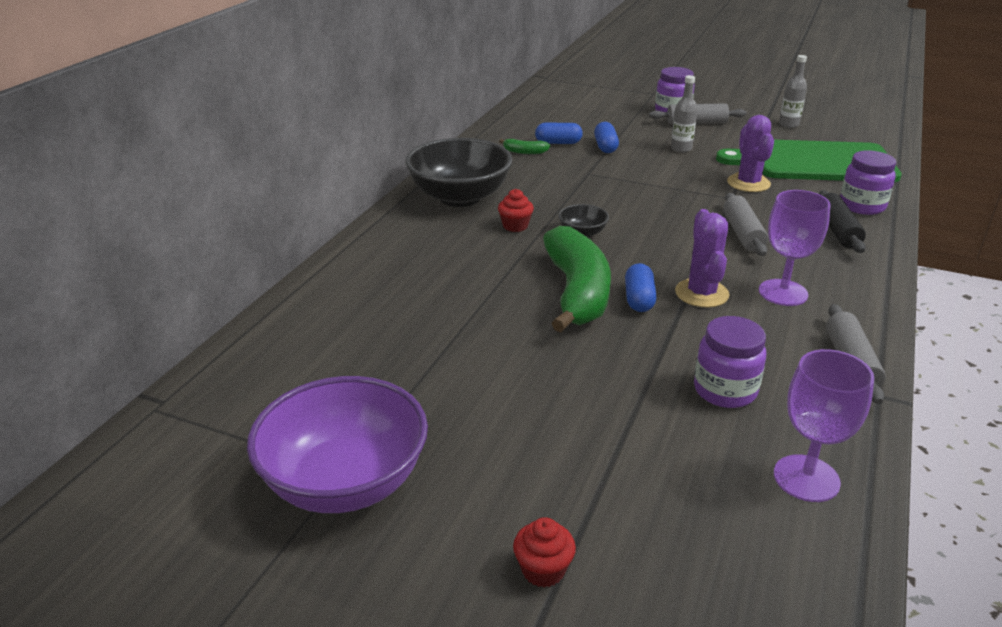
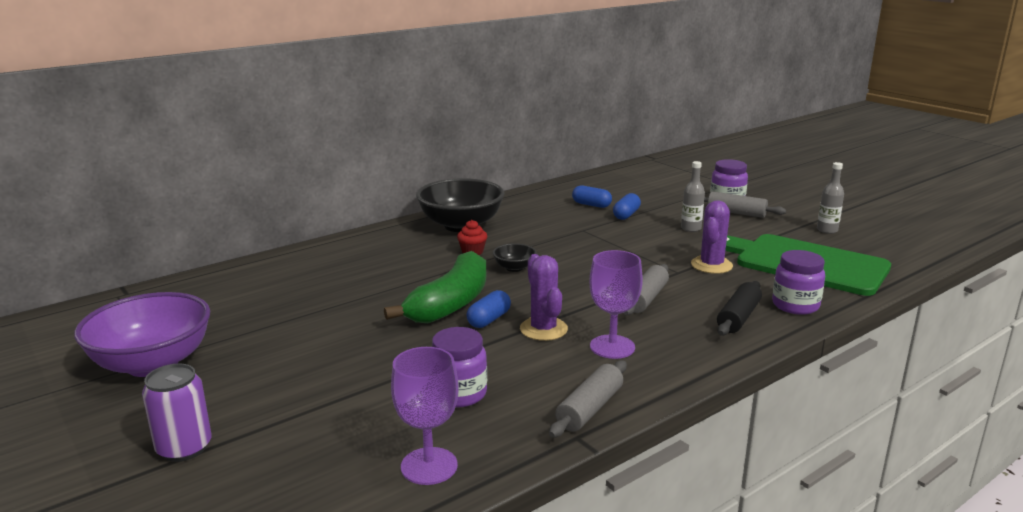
camera: 30 degrees right, 10 degrees down
(524, 152) = (555, 206): green banana -> none
(543, 570) = (184, 448): red cupcake -> purple can
(701, 293) = (543, 329): purple cactus -> purple cactus turned 45 degrees counterclockwise

